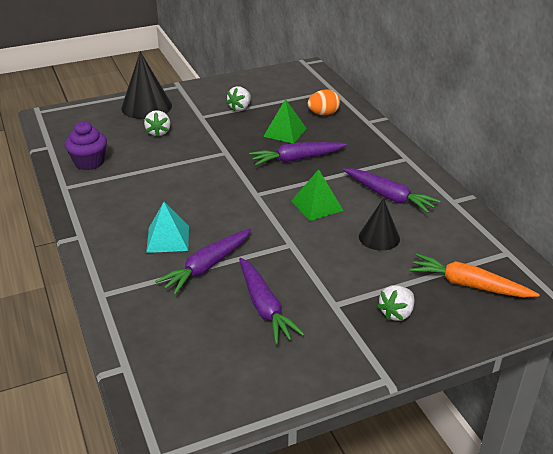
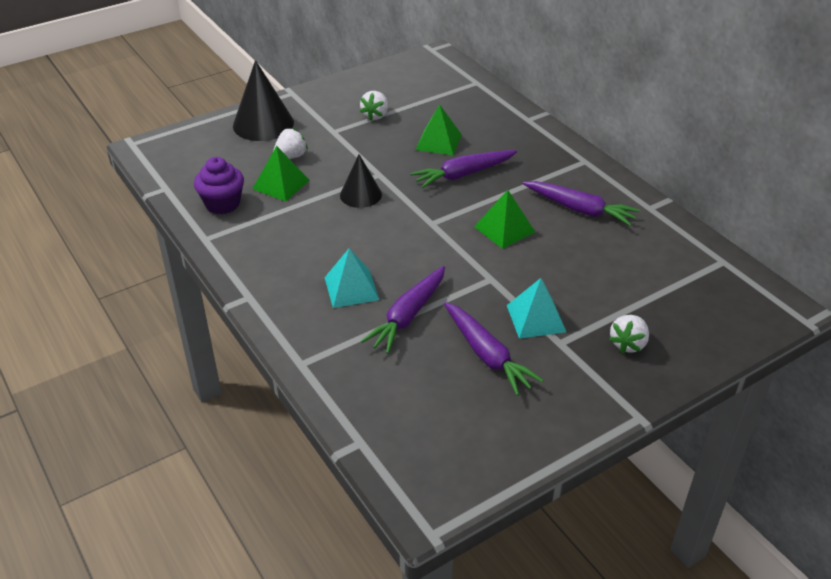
camera: 10 degrees left, 5 degrees up
(142, 152) = (281, 184): none -> green pyramid
(158, 132) = (290, 157): white strawberry -> white strawberry turned 120 degrees counterclockwise
(319, 281) = (536, 318): none -> turquoise pyramid
(323, 114) = (475, 114): orange egg -> none
(379, 237) = (583, 259): black cone -> black cone (360, 195)
(468, 285) = (693, 303): orange carrot -> none

